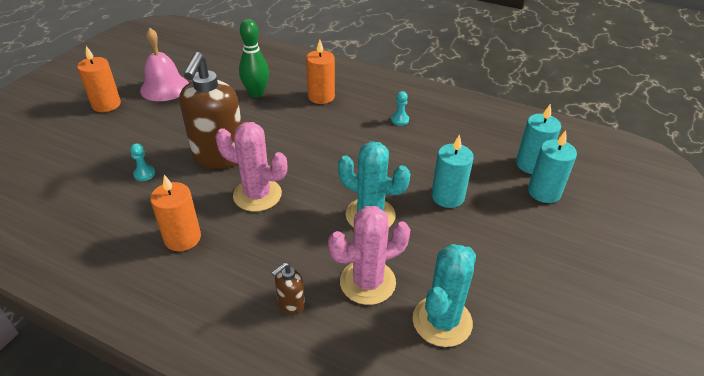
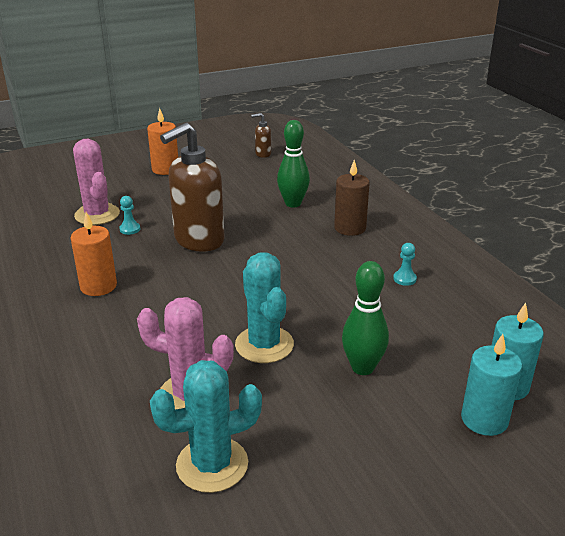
camera: 40 degrees right, 10 degrees down
(164, 87) = (223, 172): pink bell -> none
(257, 195) = (191, 282): pink cactus -> pink cactus (97, 214)
(291, 304) = (110, 375): brown soap dispenser -> brown soap dispenser (263, 154)
(321, 96) = (350, 228): orange candle -> brown candle
(447, 196) = (362, 367): turquoise candle -> green bowling pin

